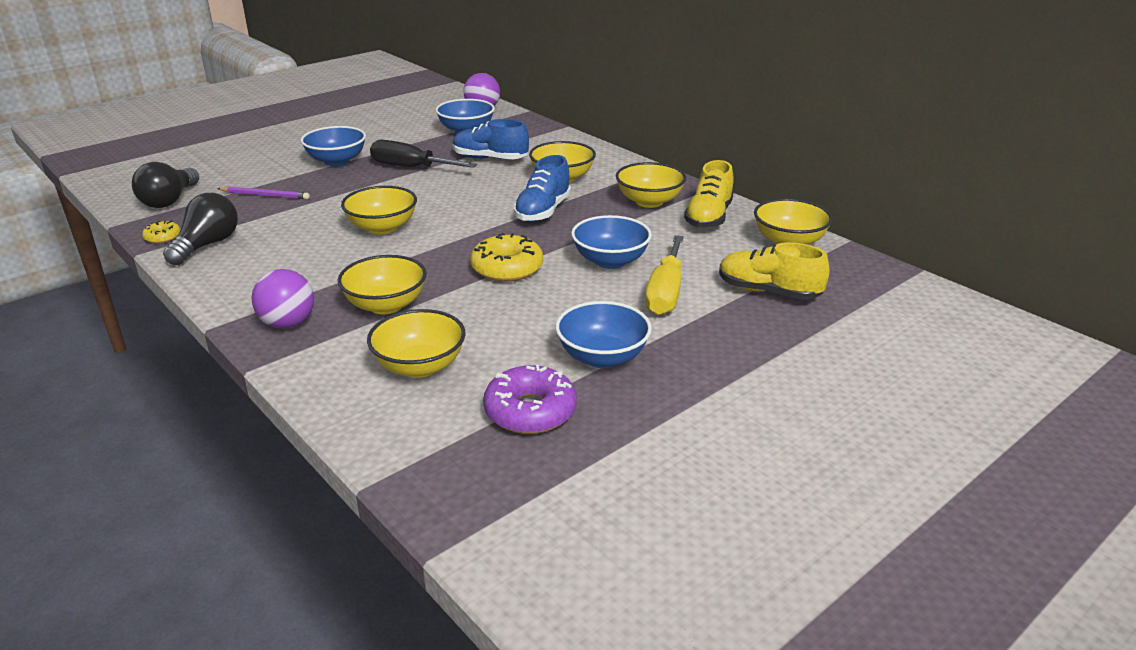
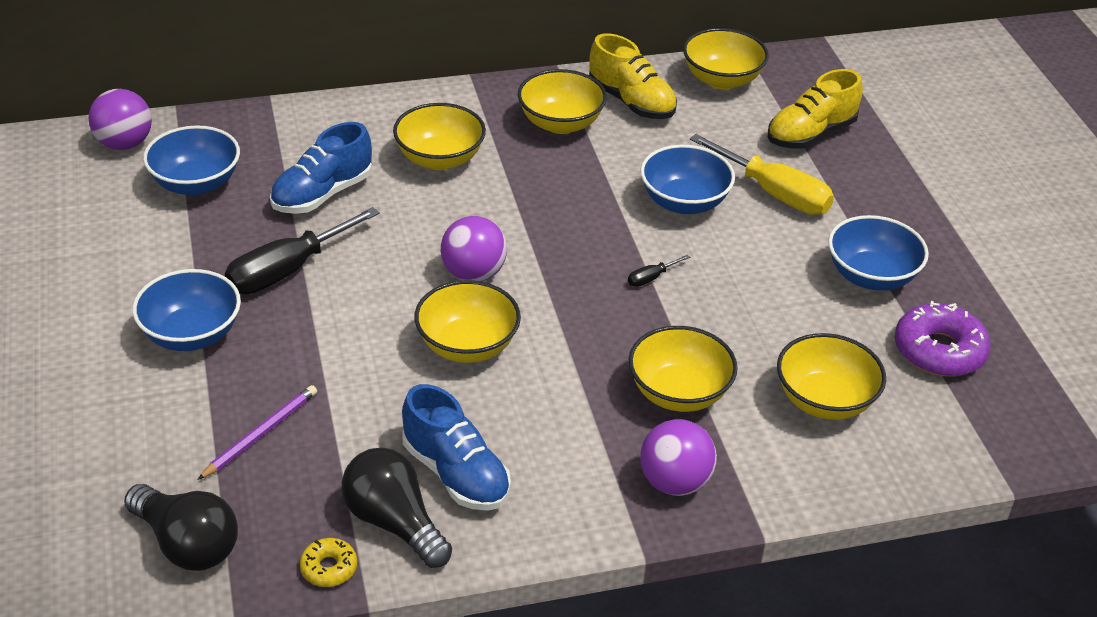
camera: 65 degrees left, 10 degrees up
(455, 213) = (473, 274): none -> purple ball
(507, 268) = (651, 278): yellow donut -> black screwdriver
(543, 211) = (524, 205): blue shoe -> blue shoe (456, 474)

